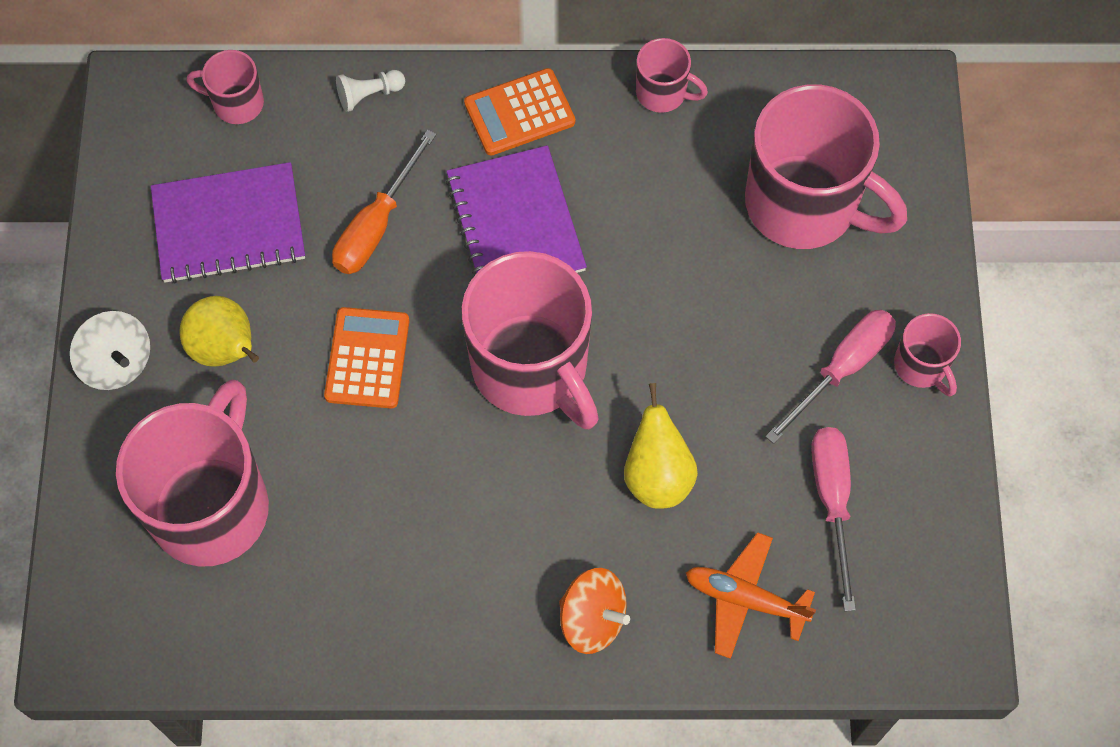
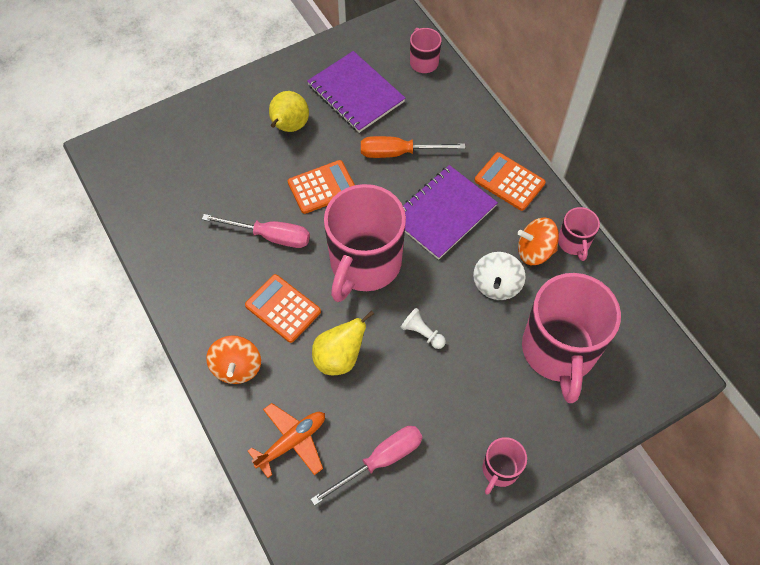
camera: 60 degrees right, 5 degrees down
(117, 362) = (255, 89): white spinning top -> white spinning top (496, 285)
(212, 505) = (204, 164): pink mug -> none
(369, 95) = (469, 112): white pawn -> white pawn (422, 333)
(536, 512) = (283, 308): none -> orange calculator
(646, 146) = (535, 251): none -> orange spinning top
(745, 599) = (292, 442): orange plane -> orange plane turned 60 degrees clockwise
(842, 368) = (468, 424): pink screwdriver -> pink screwdriver (270, 236)

